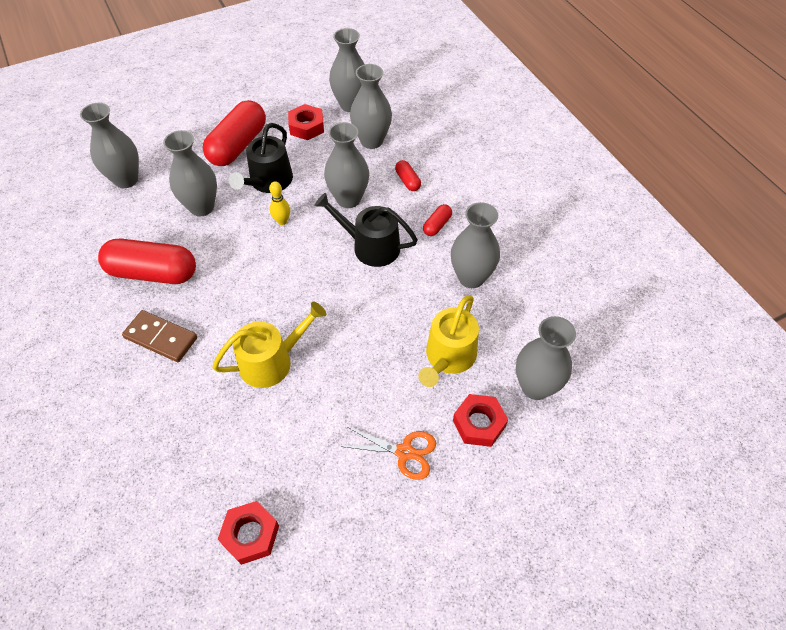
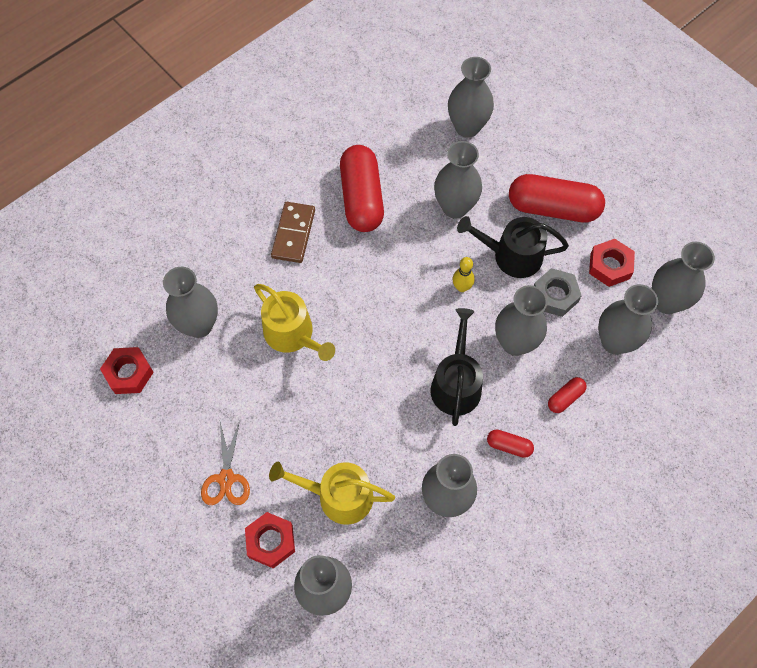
camera: 75 degrees right, 10 degrees up
(223, 448) = (199, 325): none -> grey vase
(317, 164) = (555, 295): none -> grey nut

